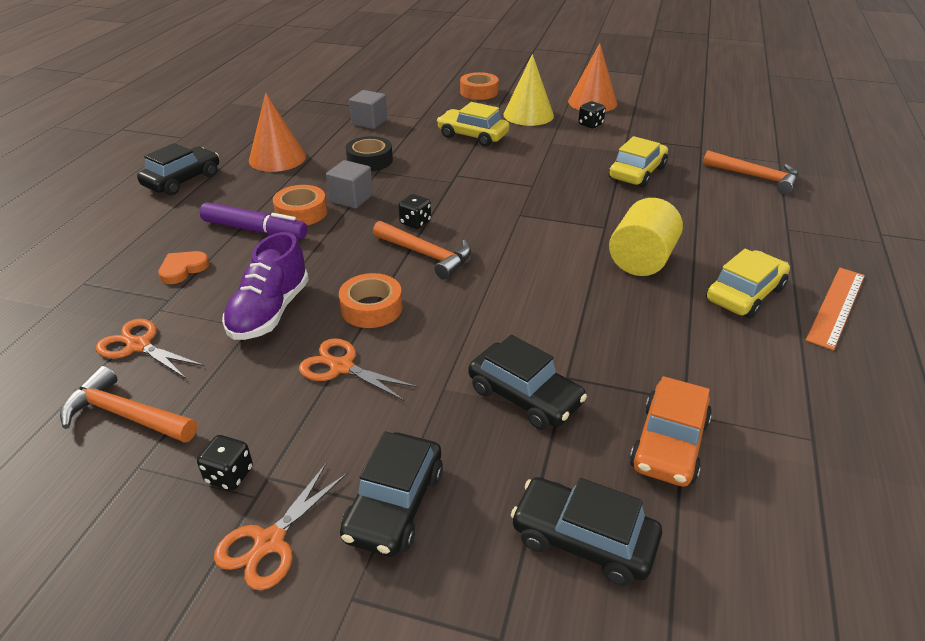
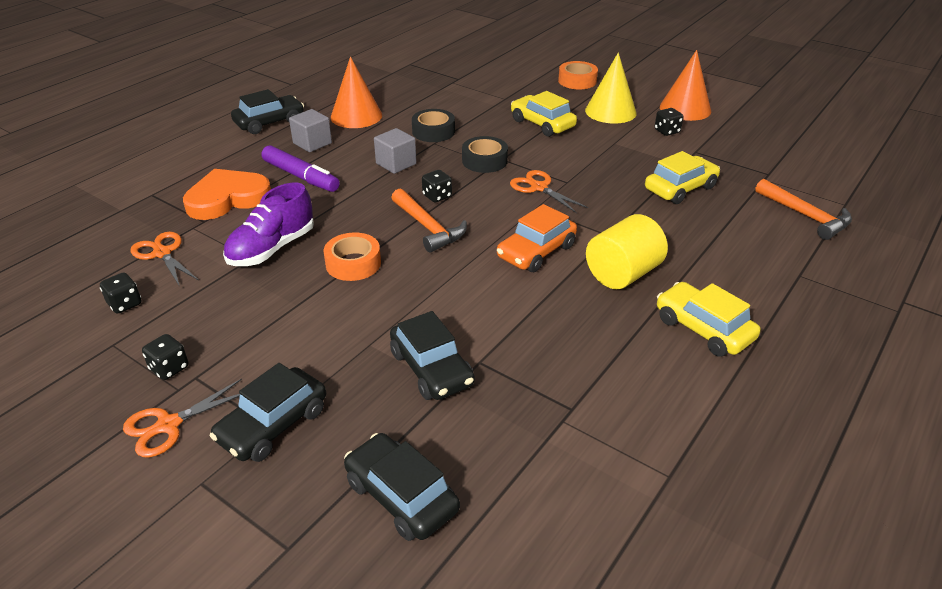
camera: 20 degrees right, 0 degrees up
(126, 415) = (125, 304): orange hammer -> black dice
(183, 269) = (227, 198): orange heart -> orange heart, size x1.95
(301, 212) = (347, 169): orange tape -> none
(341, 367) = (299, 307): orange scissors -> orange scissors (539, 187)
(369, 122) = (456, 95): grey cube -> grey cube (312, 143)
(440, 180) = (484, 161): none -> black tape
(669, 444) = (529, 442): orange car -> orange car (536, 251)
(745, 294) = (703, 329): yellow car -> yellow car turned 105 degrees counterclockwise
(836, 306) = (792, 362): orange ruler -> none

